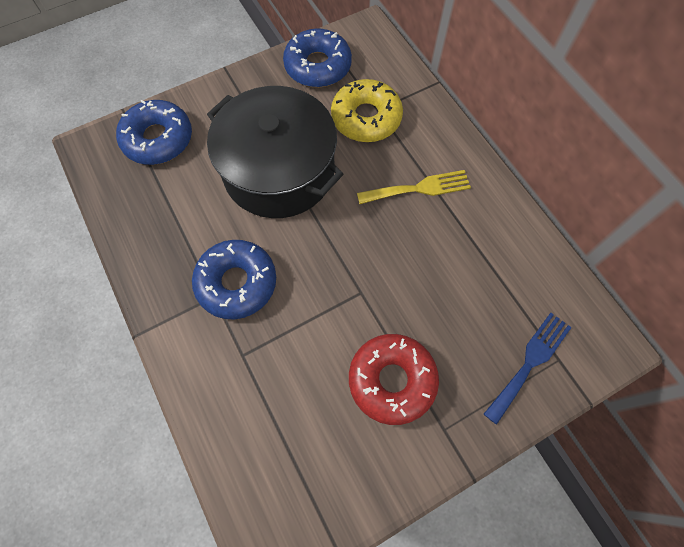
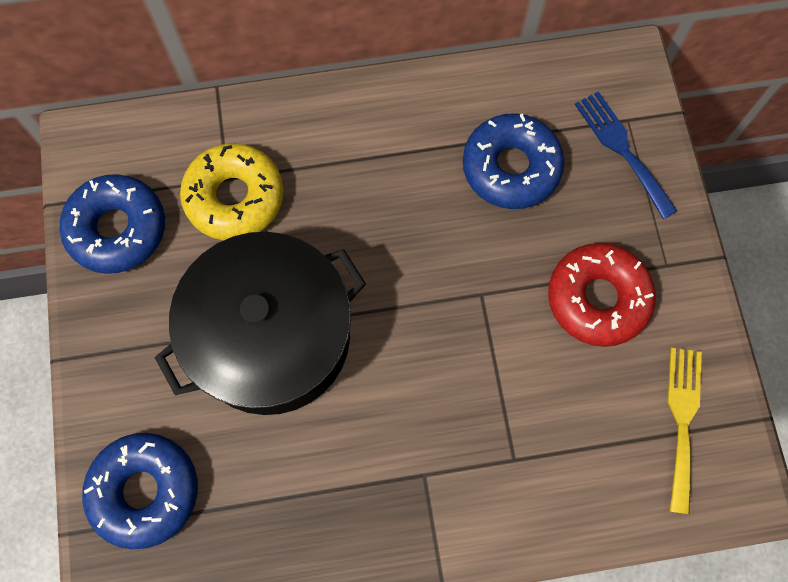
camera: 70 degrees left, 5 degrees up
(237, 283) = (416, 440): blue donut -> blue donut (511, 167)
(419, 188) = (367, 175): yellow fork -> yellow fork (682, 420)

